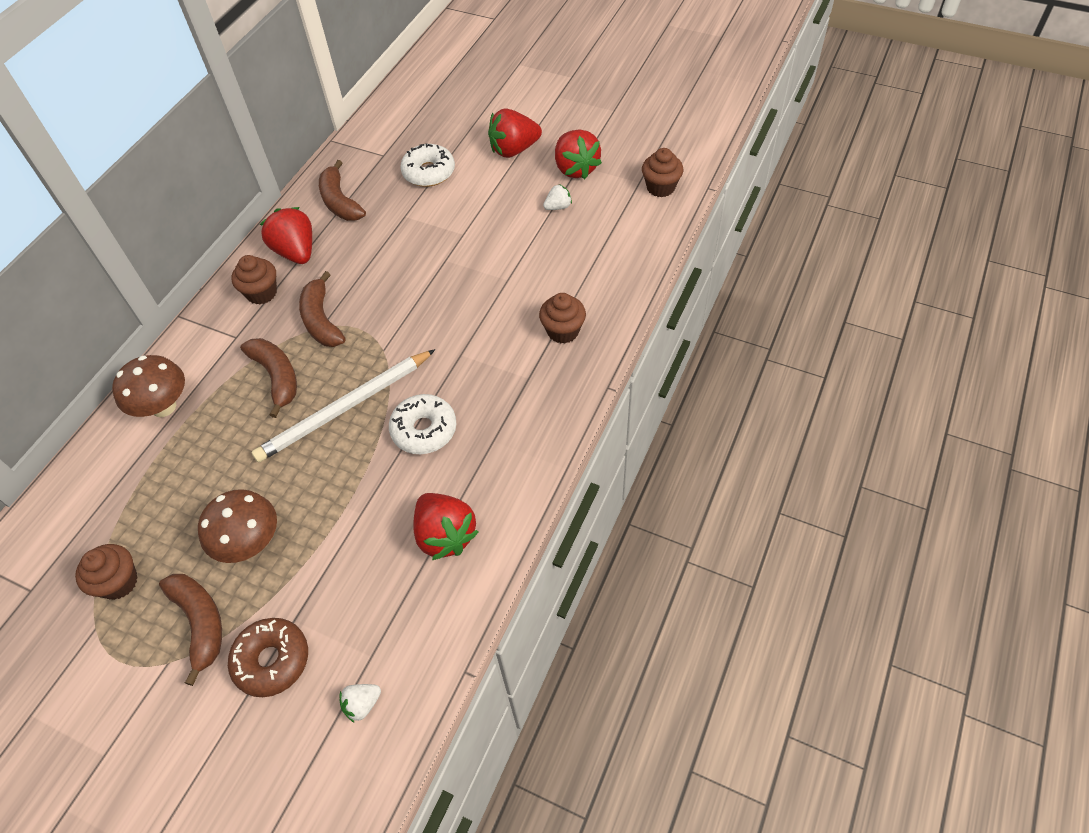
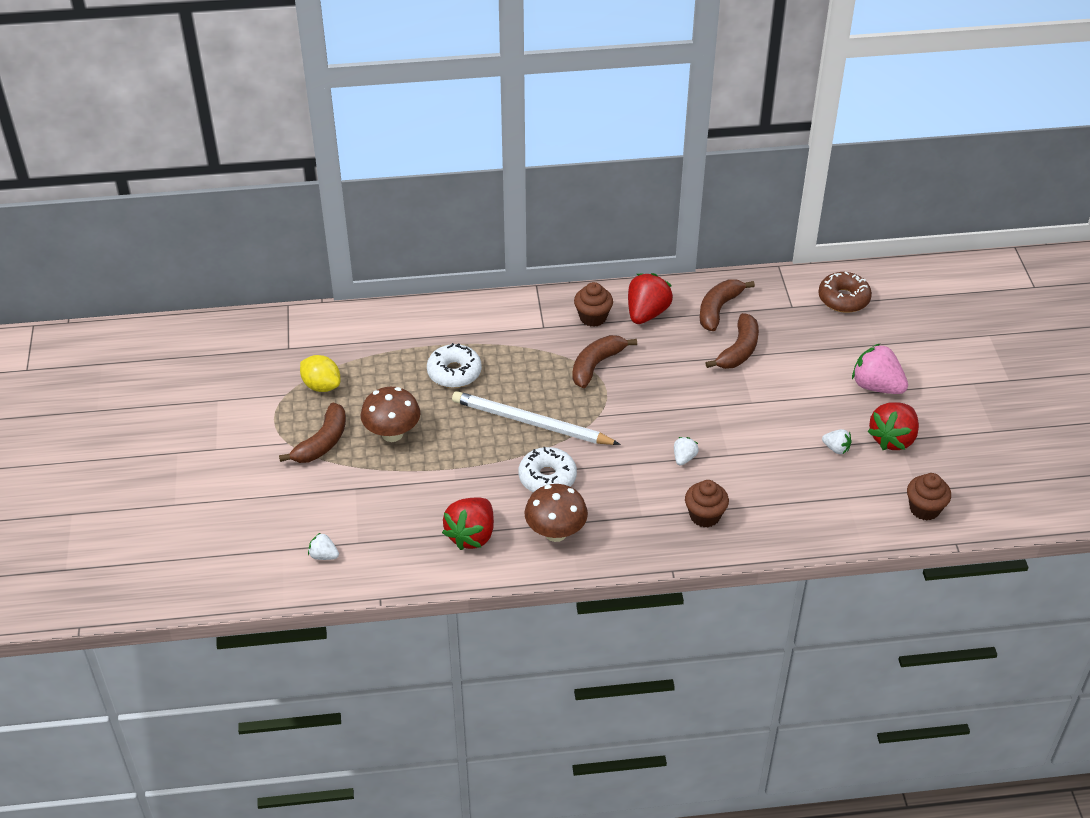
camera: 55 degrees right, 10 degrees down
(119, 582) = (321, 386): brown cupcake -> yellow lemon
(164, 407) = (458, 326): brown mushroom -> brown mushroom (555, 533)
(272, 660) = (322, 493): brown donut -> brown donut (843, 299)
(277, 377) = (528, 370): brown banana -> brown banana (739, 350)
(429, 172) = (799, 345): white donut -> white donut (454, 372)
(486, 312) = (684, 458): none -> white strawberry
(514, 150) = (876, 386): red strawberry -> pink strawberry

